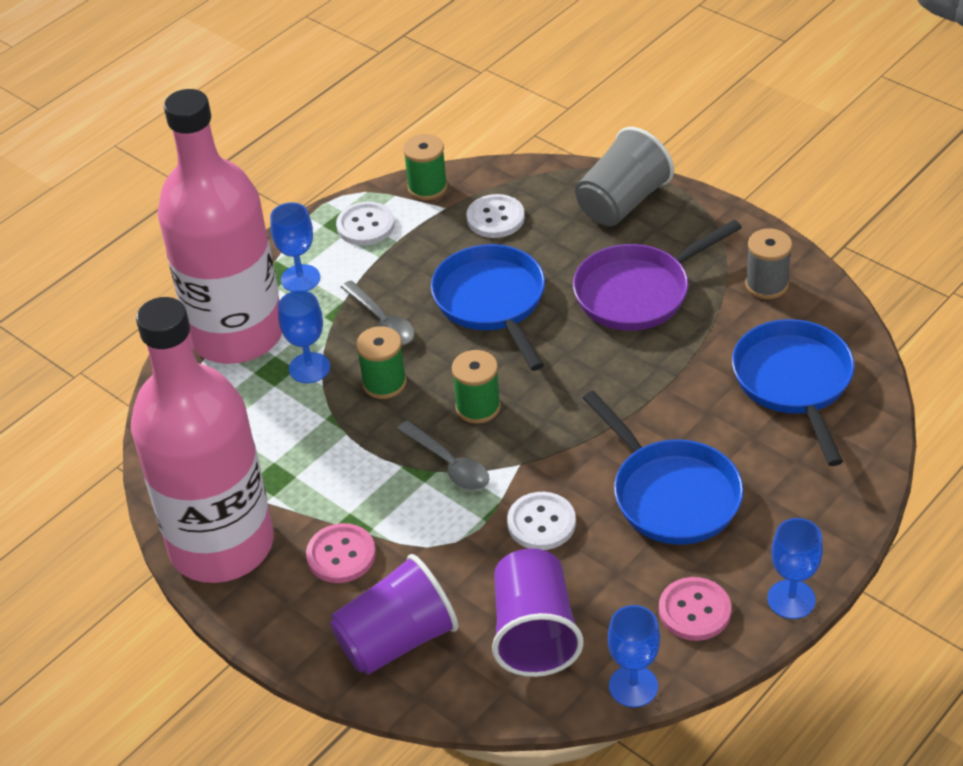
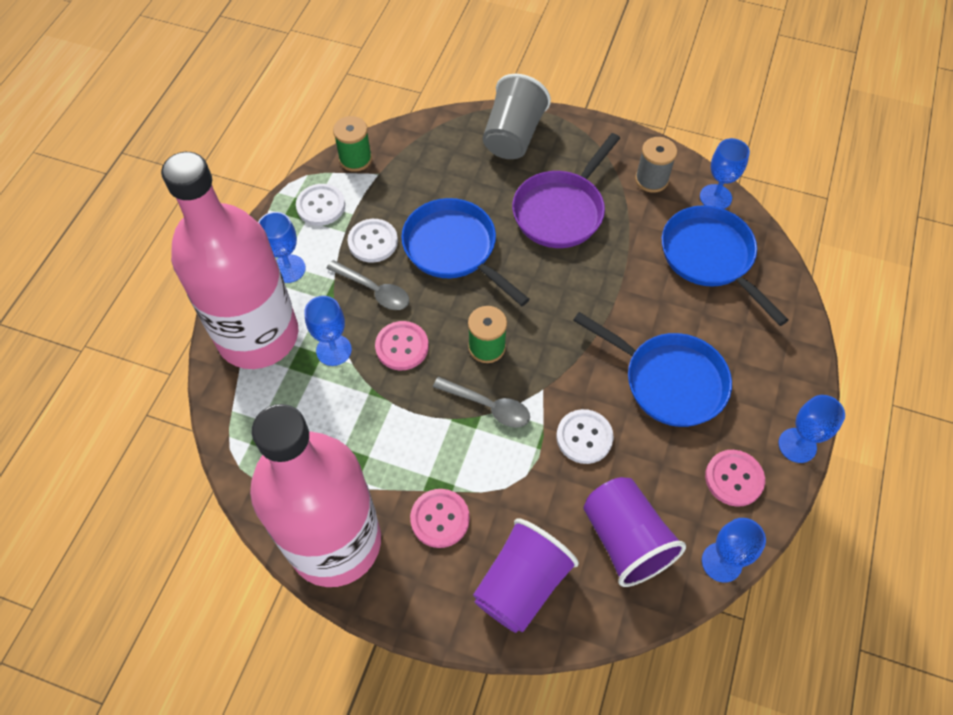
camera: 25 degrees left, 15 degrees up
(384, 383) = (402, 347): green spool -> pink button
(495, 218) = (422, 173): white button -> white button (373, 242)
(837, 321) = (715, 197): none -> blue goblet

